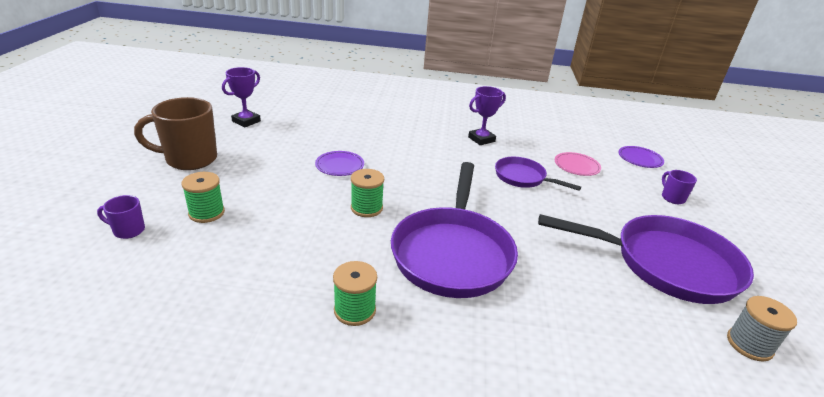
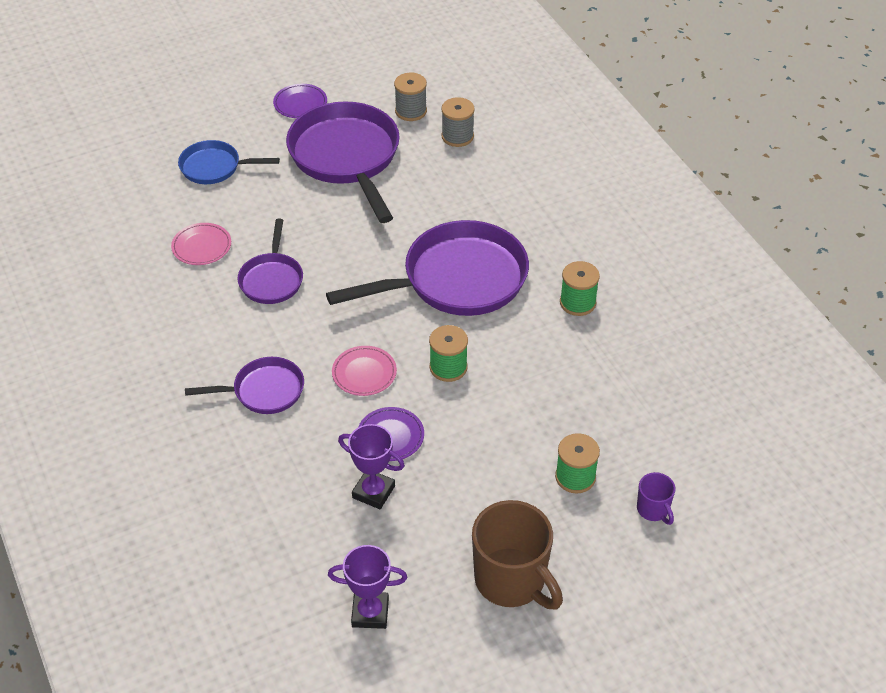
camera: 120 degrees left, 15 degrees up
(401, 177) = (364, 373): none -> pink plate
(424, 144) = (264, 391): none -> purple pan
(481, 139) = (199, 346): purple trophy -> purple trophy (373, 492)
(640, 159) = (133, 202): purple plate -> purple plate (300, 103)
(672, 198) = (214, 167): purple mug -> blue pan
(686, 361) = (457, 136): none -> grey spool

